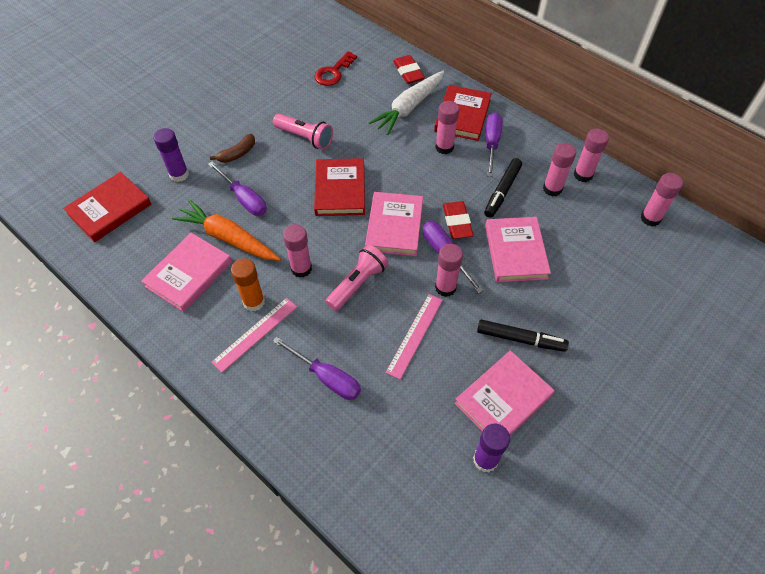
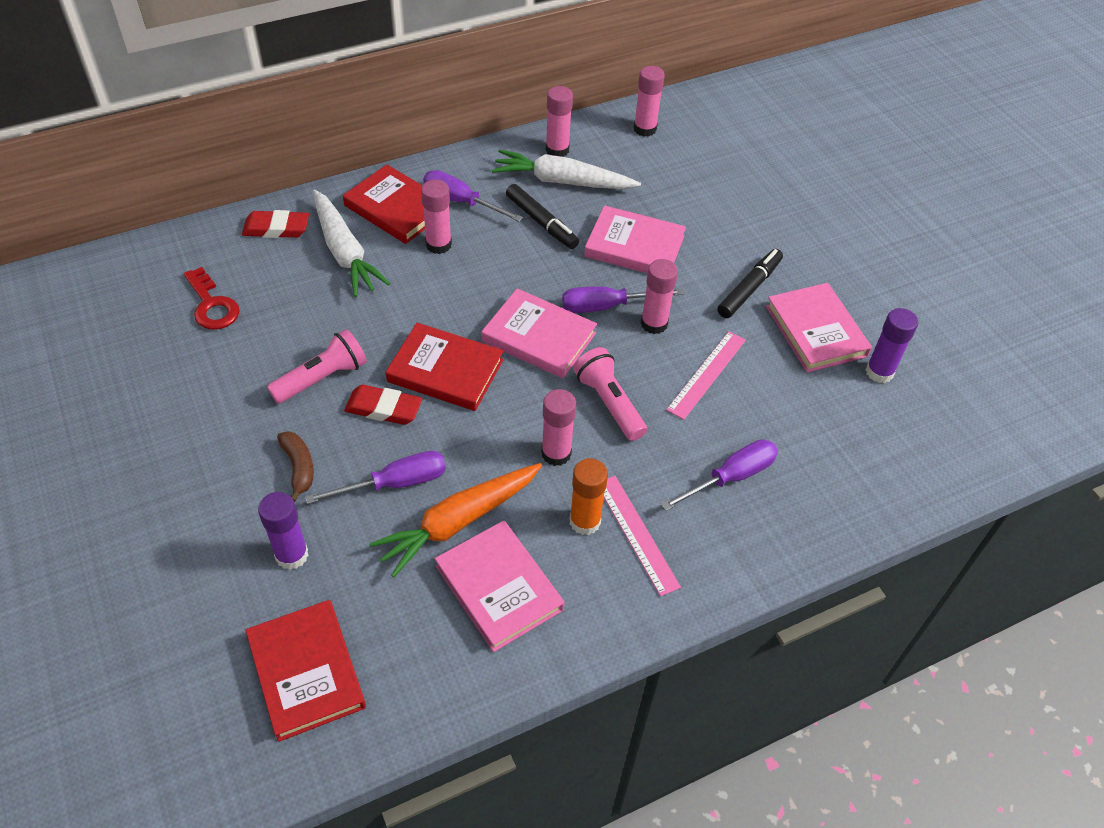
camera: 70 degrees left, 5 degrees down
(415, 335) = (707, 374): pink ruler -> pink ruler turned 75 degrees clockwise
(457, 222) = (565, 278): red eraser -> red eraser (383, 408)
(552, 189) = (562, 181): pink glue stick -> white carrot

